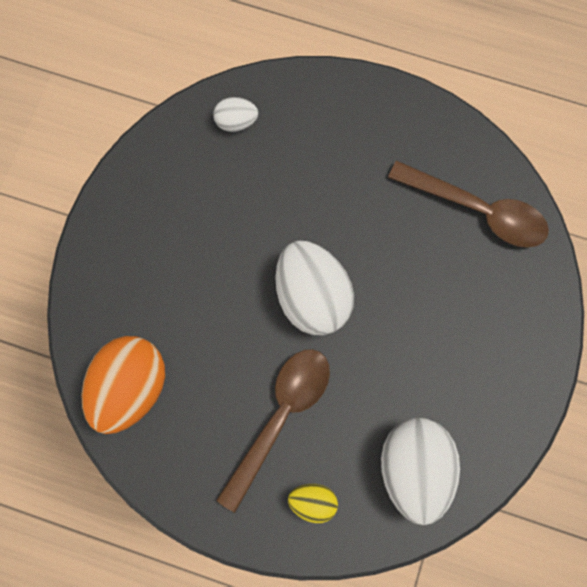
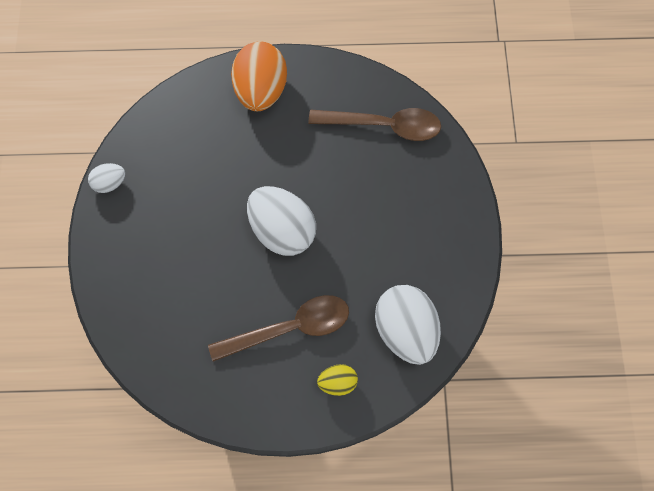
camera: 20 degrees left, 5 degrees down
(130, 388) = (165, 347): orange egg -> orange egg (261, 90)
(236, 122) = (178, 121): white egg -> white egg (110, 183)
(280, 417) = (290, 328): brown spoon -> brown spoon turned 60 degrees clockwise

